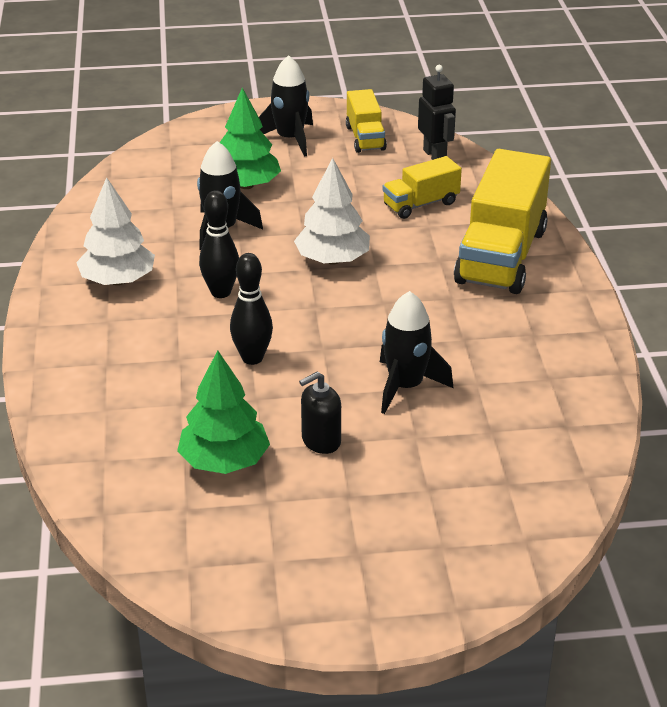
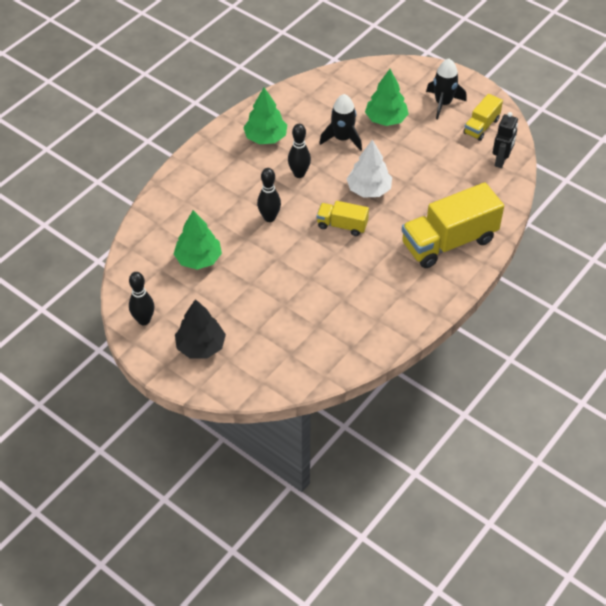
camera: 45 degrees right, 15 degrees up
(118, 280) = (266, 137): white tree -> green tree
(254, 586) = (144, 320): none -> black bowling pin
(321, 441) = (245, 277): black soap dispenser -> none
(383, 558) = (201, 346): none -> black tree
(406, 387) = (311, 278): black rocket -> none
(420, 204) = (452, 185): yellow truck -> yellow truck (342, 225)

